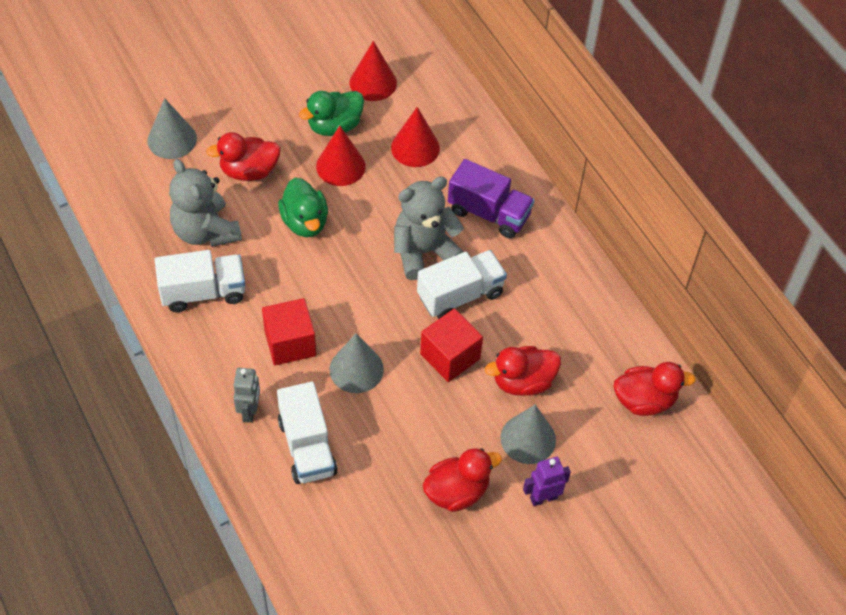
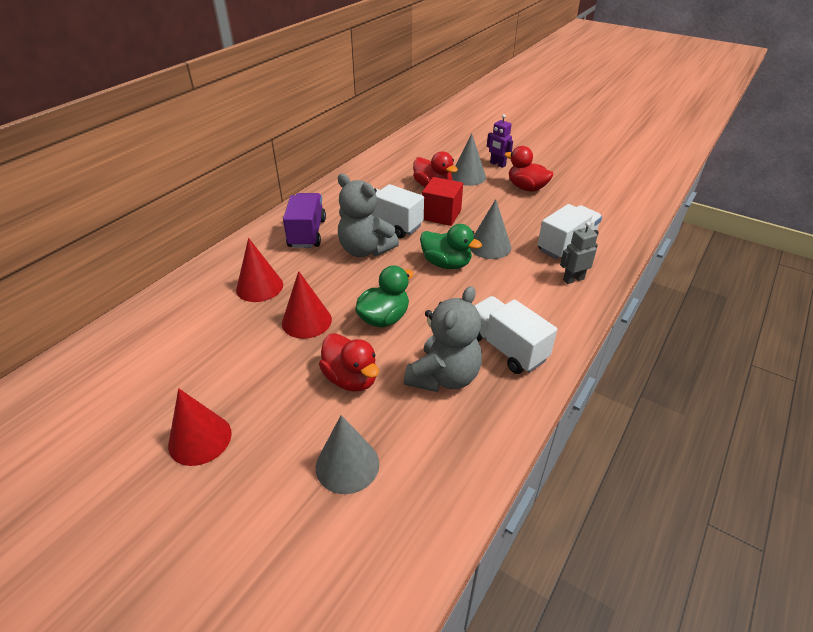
camera: 115 degrees left, 15 degrees down
(290, 343) = (501, 282): red cube -> none
(334, 126) = (258, 343): green duck -> green duck (446, 264)
(373, 83) = (186, 339): red cone -> red cone (200, 439)
(644, 400) = (406, 152): red duck -> none

